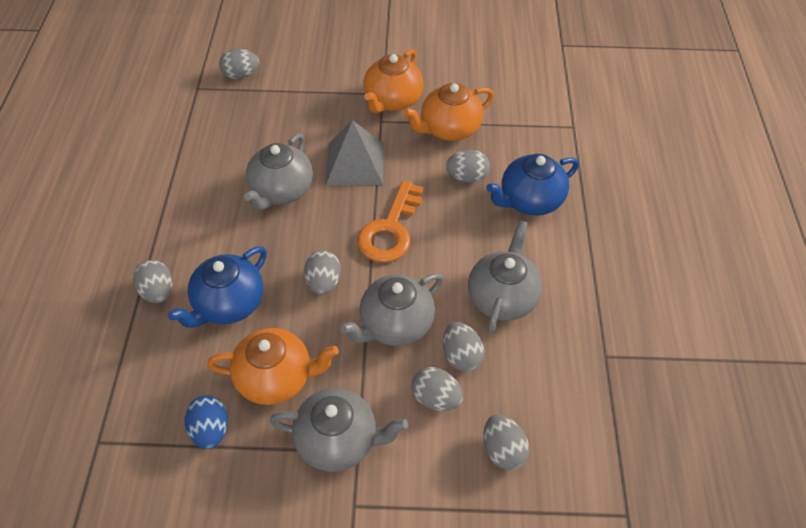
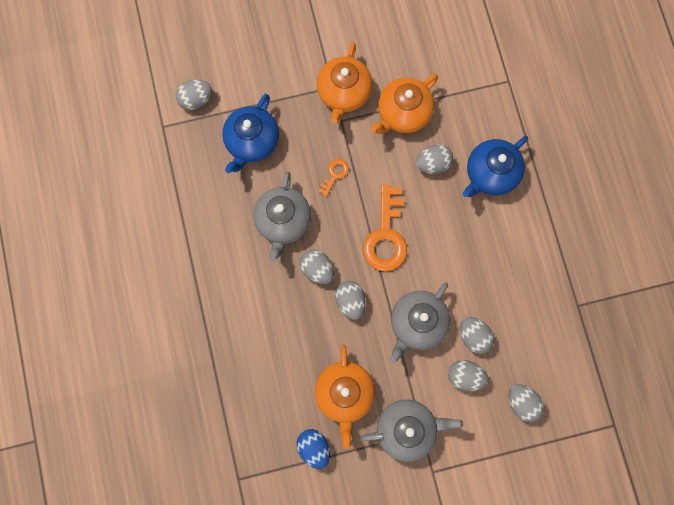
camera: 15 degrees left, 25 degrees up
(158, 292) = (225, 347): grey egg -> grey egg (317, 269)
(229, 304) = (284, 342): blue teapot -> blue teapot (252, 142)
(276, 378) = (344, 393): orange teapot -> orange teapot turned 105 degrees clockwise
(355, 163) = (334, 174): grey pyramid -> orange key
(502, 297) = (491, 275): grey teapot -> none

